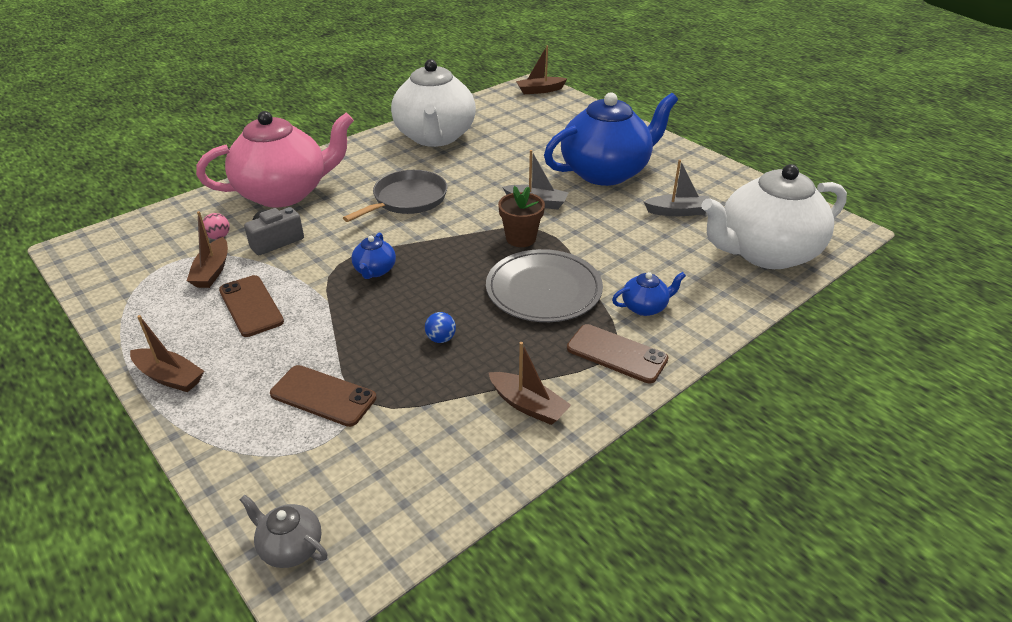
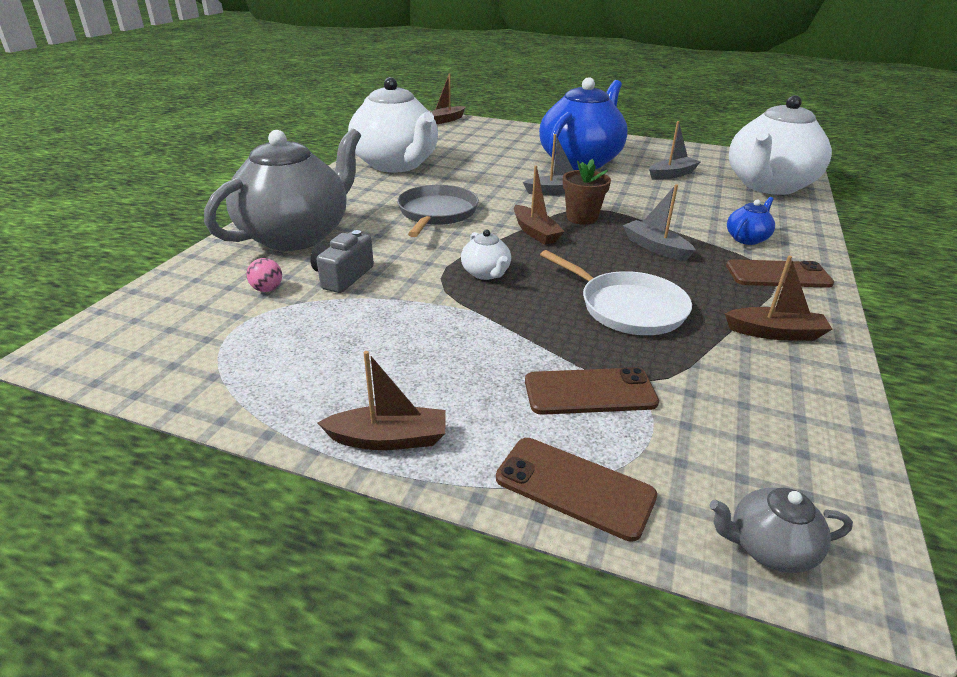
camera: 30 degrees left, 5 degrees down
(212, 271) = (302, 321): brown boat -> brown boat (535, 232)
(251, 306) = (395, 339): brown phone -> brown phone (574, 487)
(285, 193) = (296, 235): pink teapot -> grey teapot
(375, 271) = (486, 273): blue teapot -> white teapot
(441, 339) = (627, 308): blue ball -> white pan
(543, 289) = (655, 248): grey plate -> grey boat

